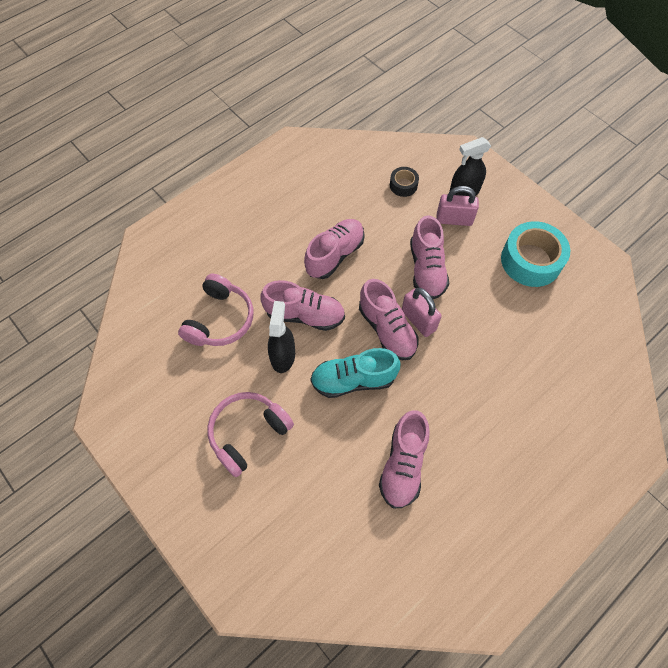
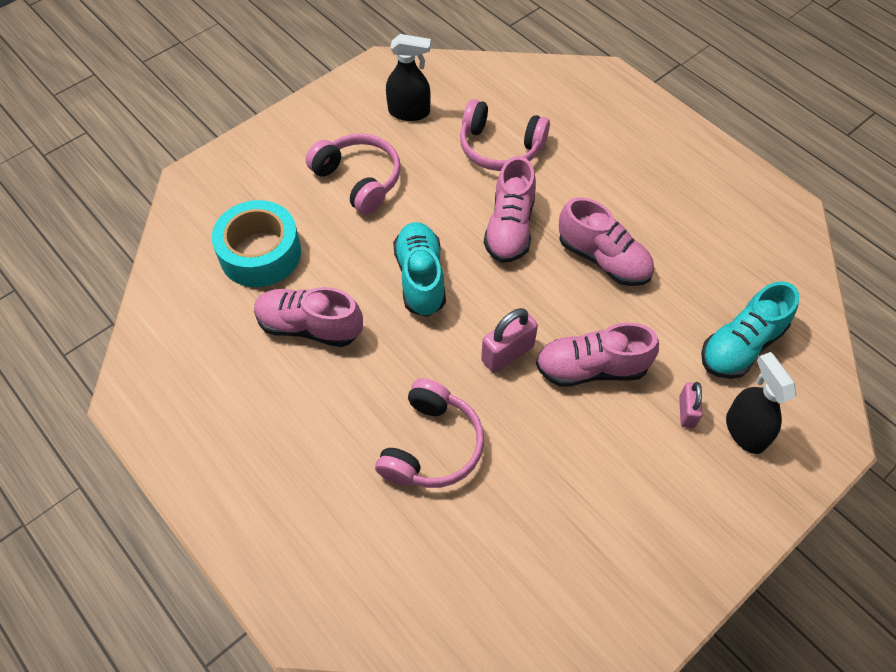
camera: 90 degrees right, 5 degrees down
(283, 356) = (453, 208): black spray bottle -> black spray bottle (409, 112)
(387, 329) = (492, 316): pink shoe -> none
(403, 185) = (741, 345): black tape -> turquoise shoe
(454, 219) = (686, 412): pink padlock -> pink padlock, size x0.64
(497, 370) = (431, 446): none -> pink headphones
(531, 260) = (622, 518): turquoise tape -> turquoise tape (260, 253)

